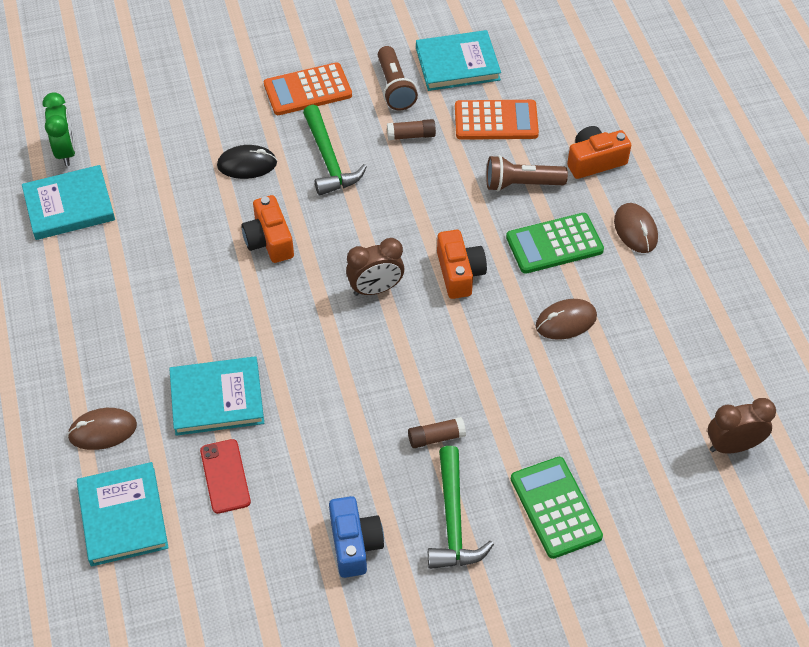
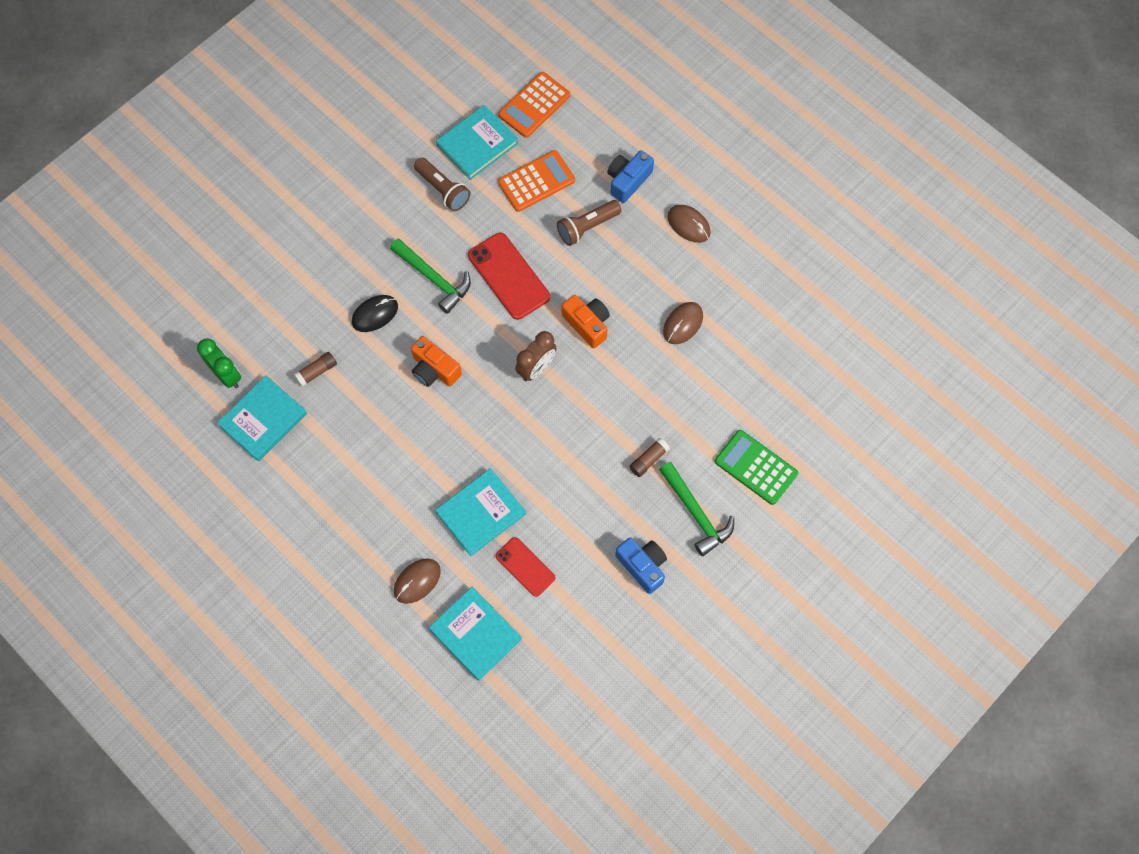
camera: 30 degrees left, 15 degrees up
(307, 90) = (378, 225): orange calculator -> orange calculator (534, 105)
(407, 191) = (509, 276): none -> red phone
(411, 135) = (482, 226): brown glue stick -> brown glue stick (317, 371)
(554, 244) = (639, 266): green calculator -> none
(595, 161) = (628, 181): orange camera -> blue camera
(732, 446) = (842, 360): brown clock -> none

